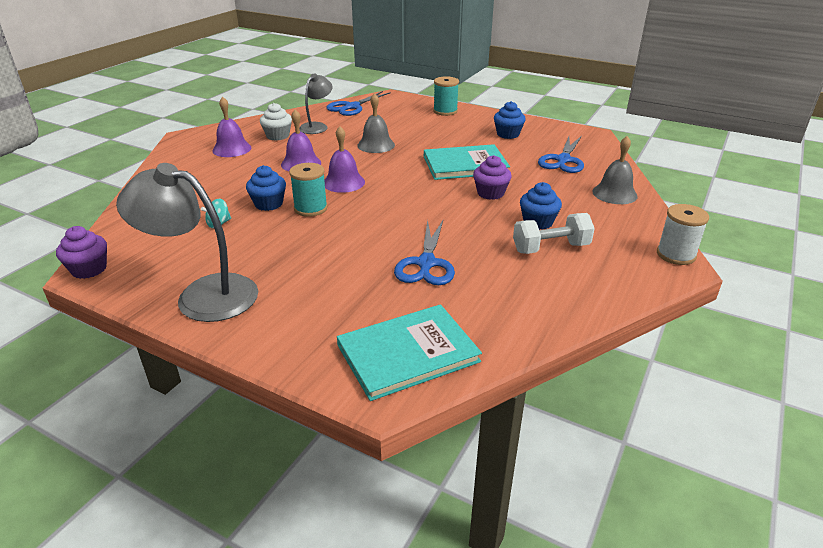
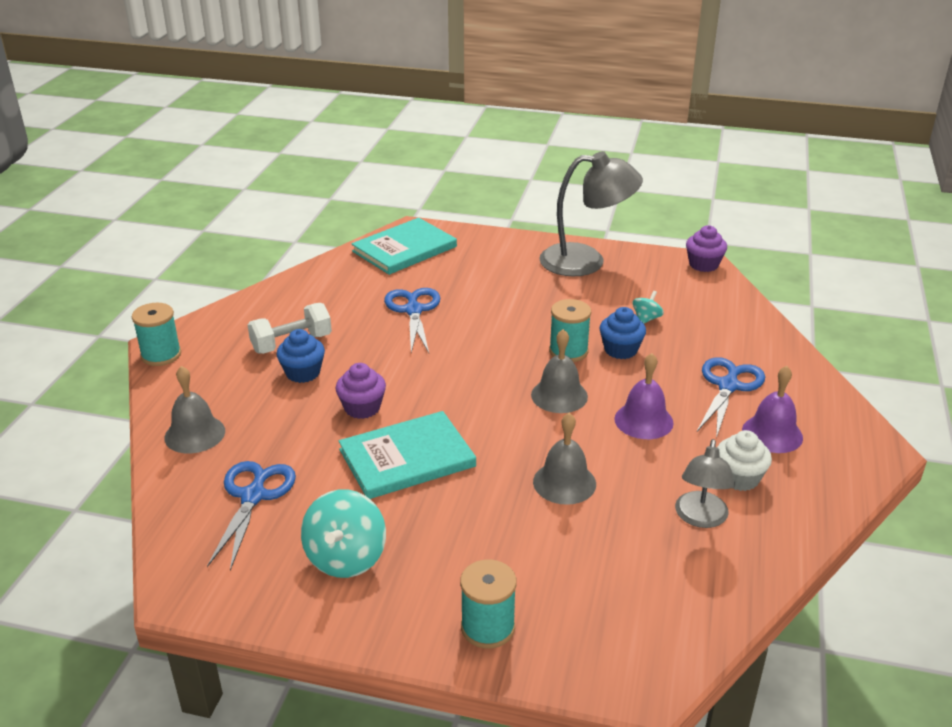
camera: 165 degrees right, 0 degrees up
(343, 182) = (559, 395): purple bell -> grey bell
(352, 107) = (692, 606): blue scissors -> blue scissors (728, 386)
(508, 134) = (346, 558): blue cupcake -> turquoise spinning top
(676, 255) = (161, 355): white spool -> turquoise spool

